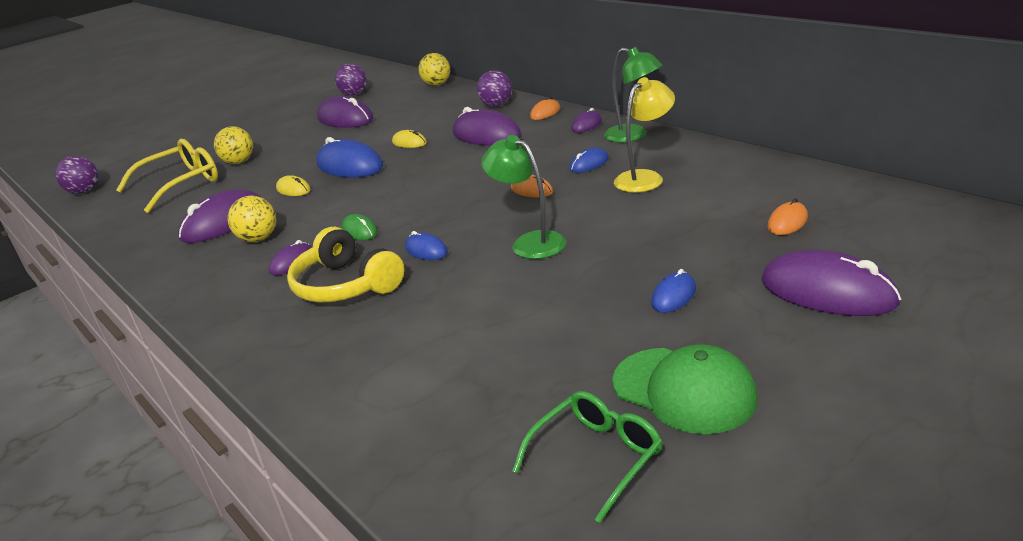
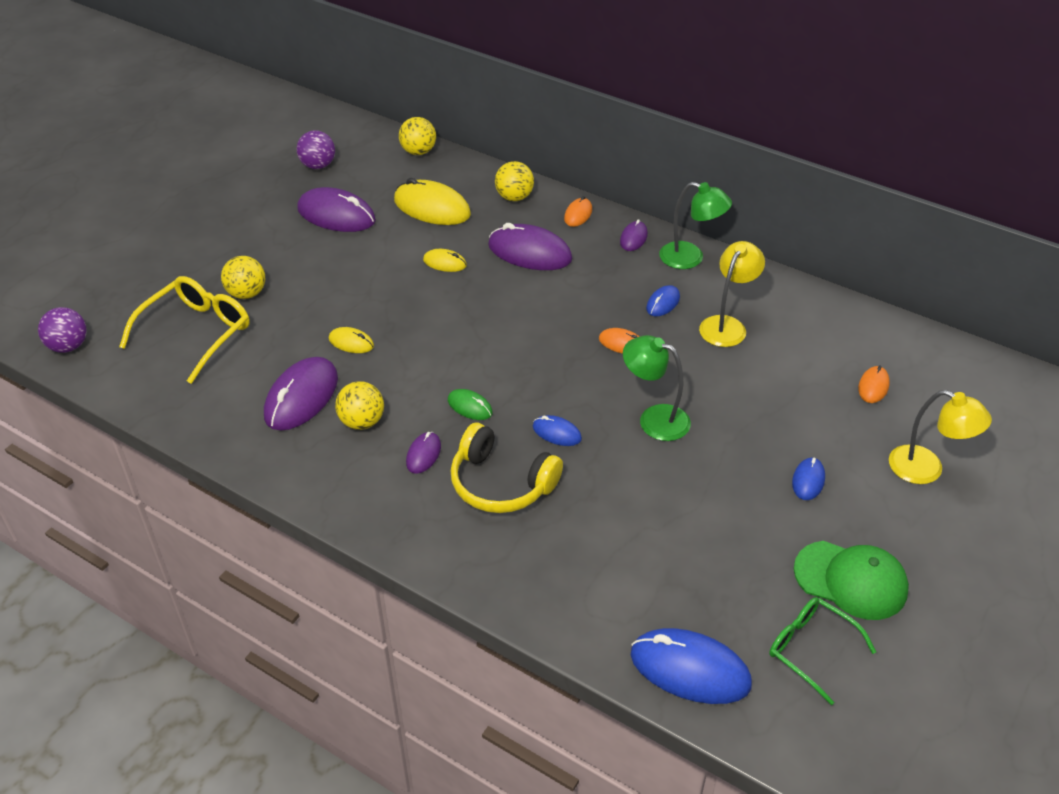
camera: 20 degrees left, 15 degrees up
(350, 166) = (395, 303): blue mouse -> blue mouse (690, 669)
(423, 113) = (432, 208): none -> yellow mouse
(496, 105) = (514, 197): purple ball -> yellow ball
(596, 457) = (811, 649): green glasses -> green glasses turned 75 degrees counterclockwise
(827, 292) = (926, 469): purple mouse -> yellow lamp

